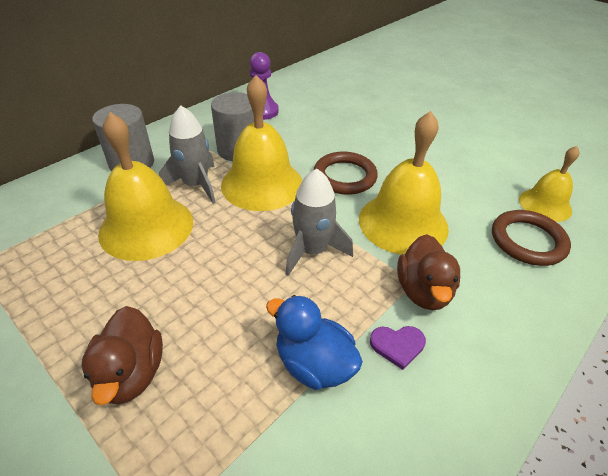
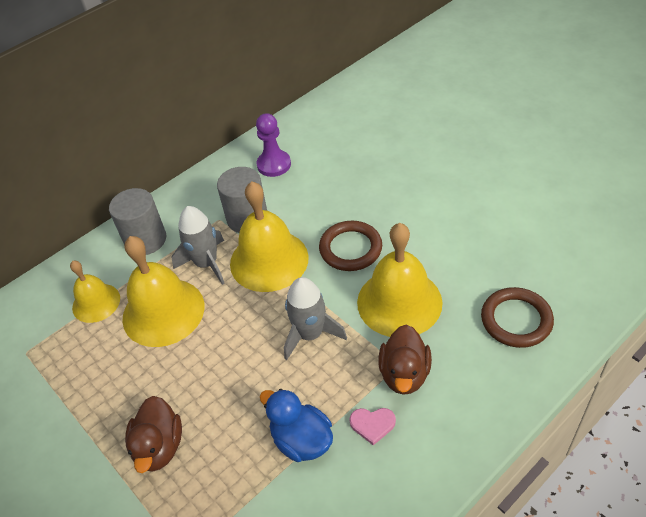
camera: 10 degrees right, 5 degrees up
(397, 345) = (372, 424): purple heart -> pink heart
(545, 205) = (547, 277): yellow bell -> yellow bell (96, 303)

